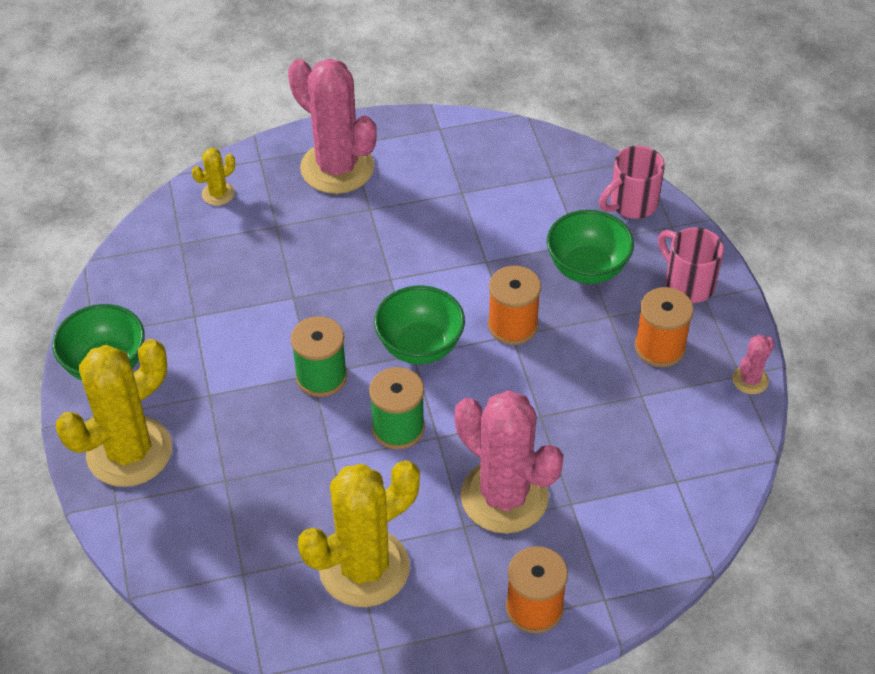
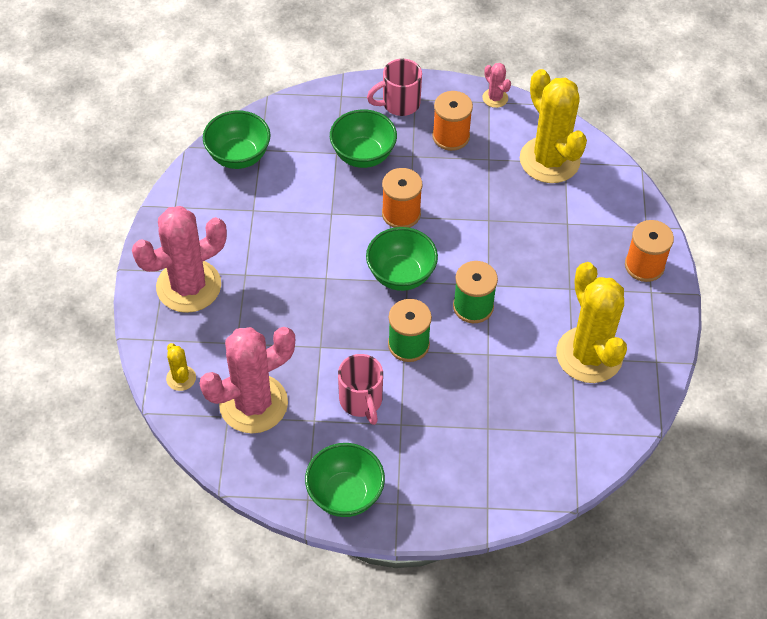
camera: 75 degrees left, 5 degrees up
(129, 452) = (440, 490): yellow cactus -> yellow cactus (549, 160)
(504, 496) = (551, 259): pink cactus -> pink cactus (253, 404)
(533, 160) = (239, 156): none -> green bowl
(631, 204) = (310, 112): pink mug -> pink mug (361, 401)

